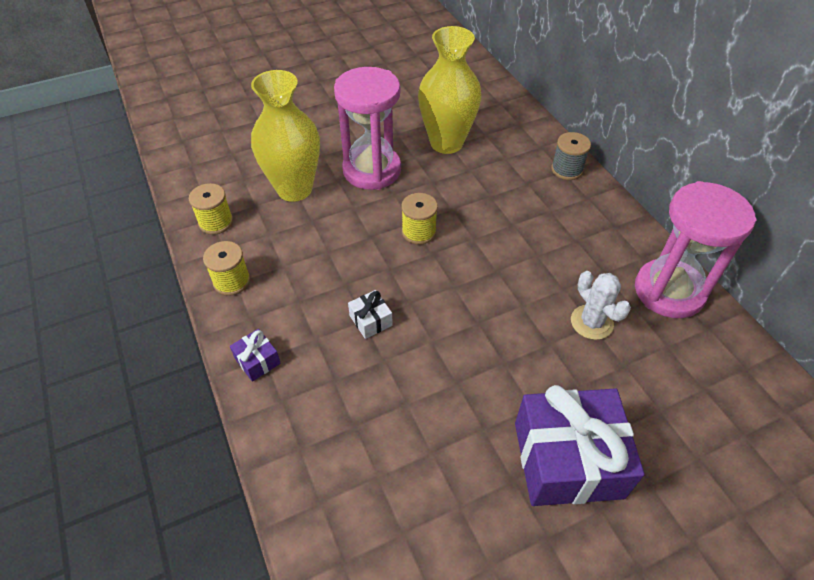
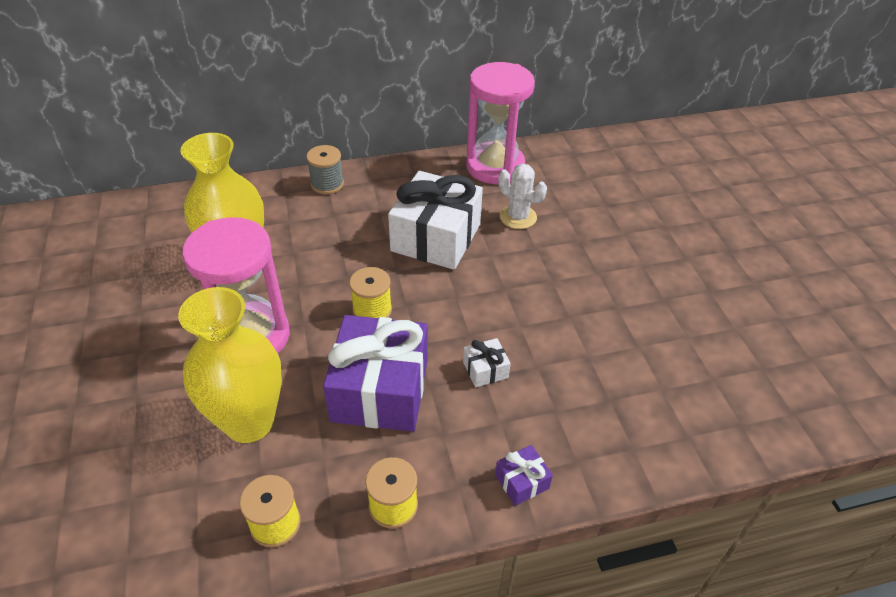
camera: 80 degrees left, 5 degrees down
(528, 259) = (436, 237): none -> white gift
(567, 459) = (646, 264): purple gift -> purple gift (380, 390)
(591, 322) = (518, 217): white cactus -> white cactus turned 60 degrees clockwise

